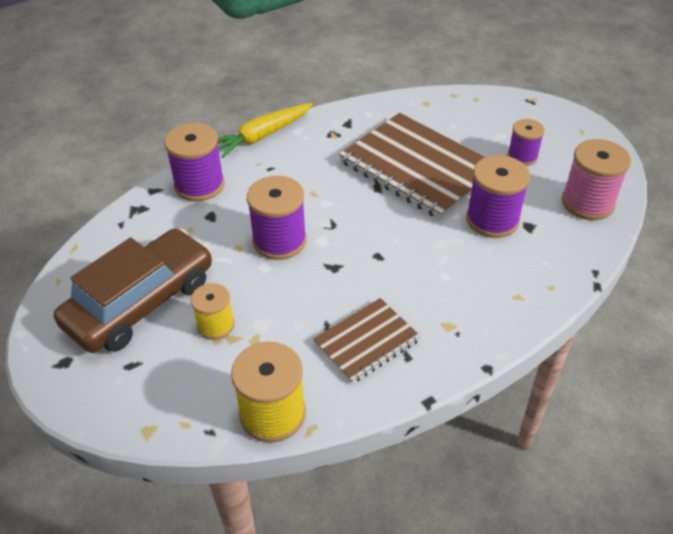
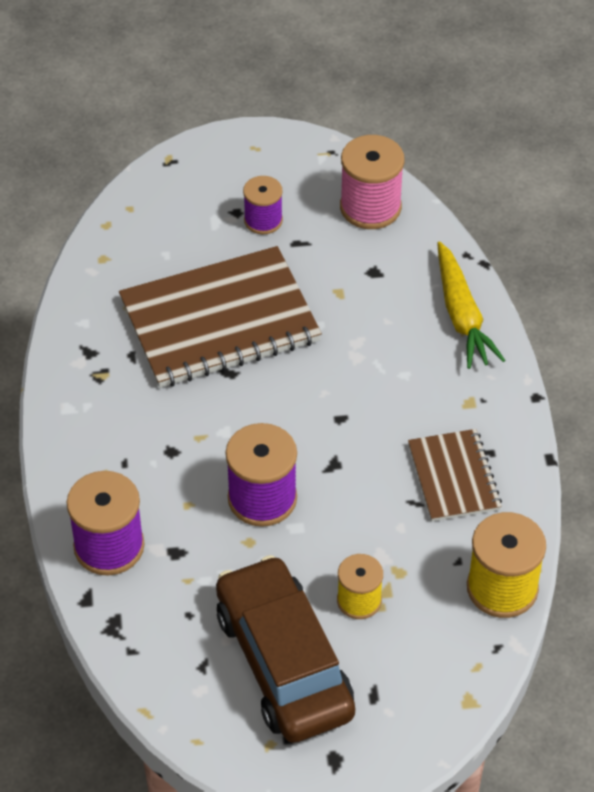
camera: 65 degrees left, 5 degrees up
(262, 136) = (53, 448): yellow carrot -> yellow carrot (461, 314)
(492, 220) = (346, 297): purple spool -> none

